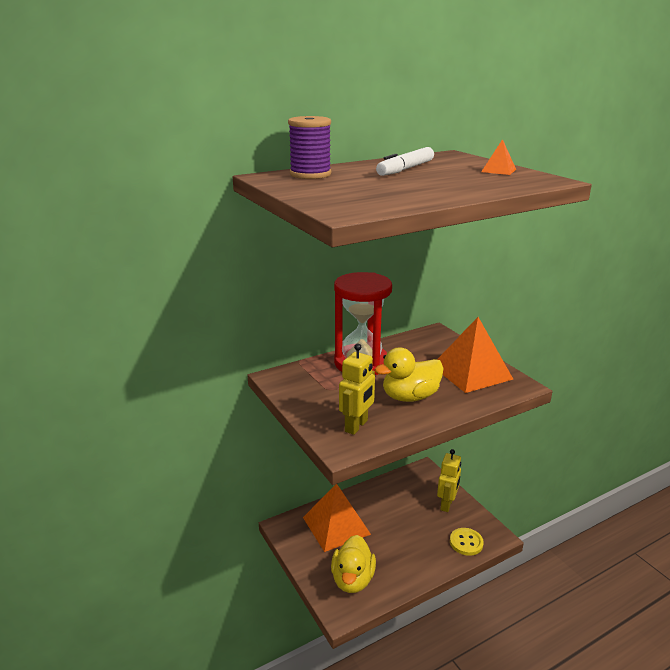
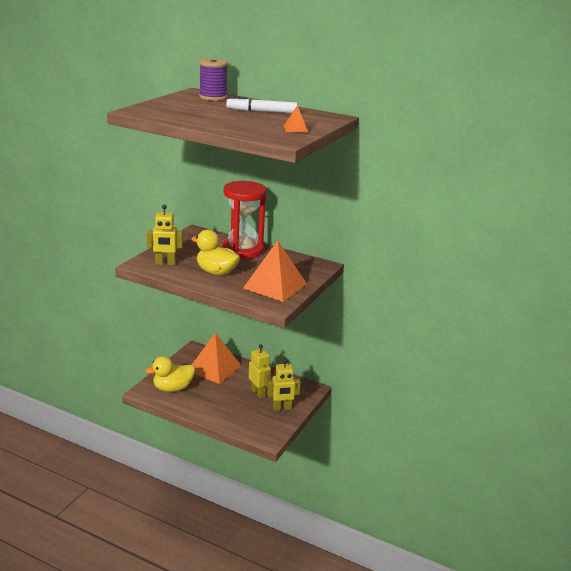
camera: 55 degrees right, 0 degrees up
(408, 510) = (258, 393): none -> yellow robot
(466, 542) = (249, 426): yellow button -> none

